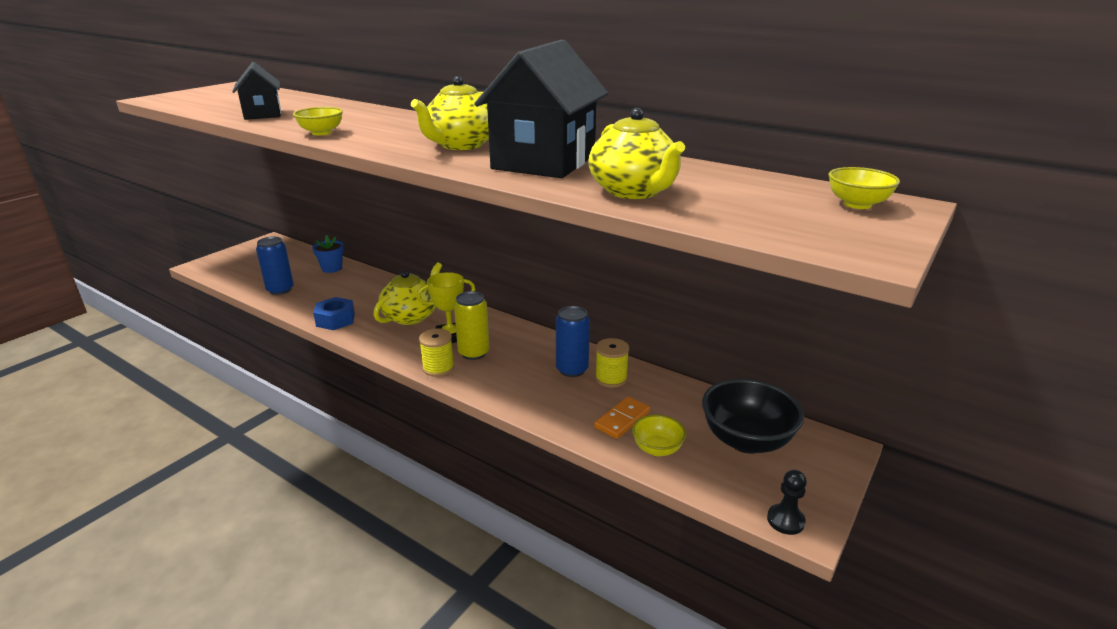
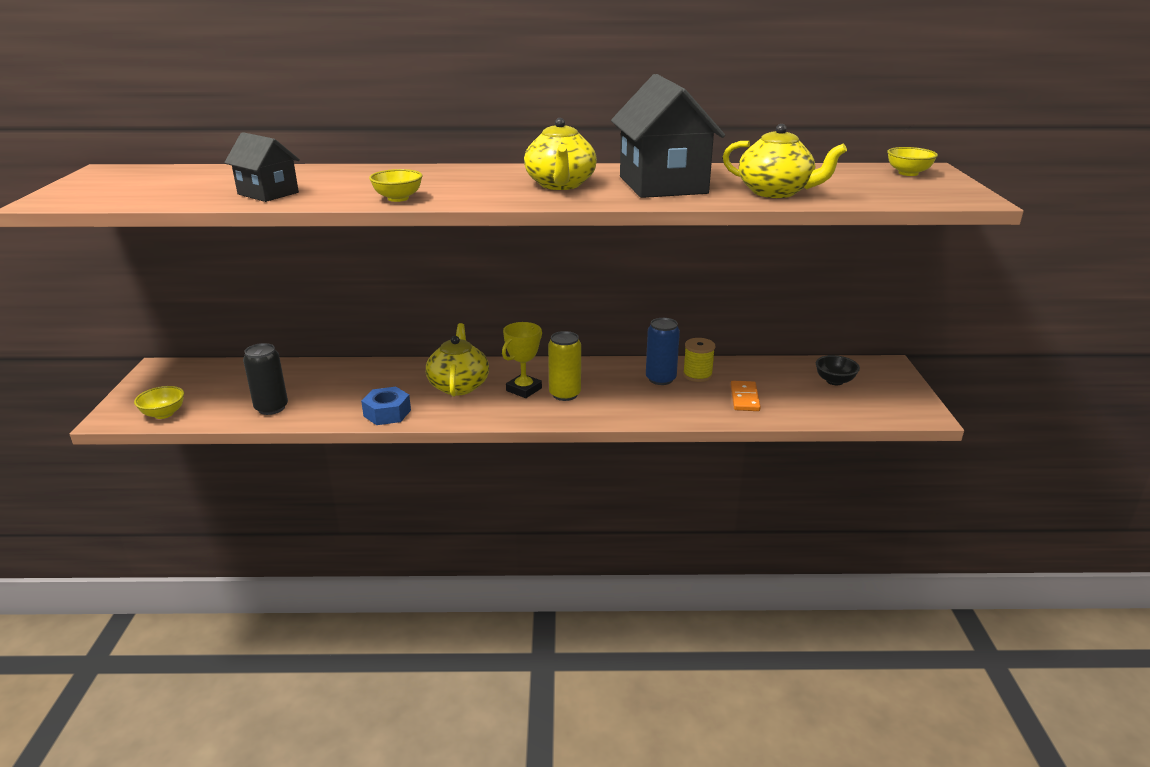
camera: 35 degrees left, 0 degrees up
(280, 290) = (271, 408): blue can -> black can
(332, 268) = (295, 371): blue flower pot -> none
(438, 368) = (554, 415): yellow spool -> none
(657, 449) = (792, 407): yellow bowl -> yellow bowl (164, 414)
(746, 440) = (834, 381): black bowl -> black bowl, size x0.54
(785, 520) = (912, 416): black pawn -> none

